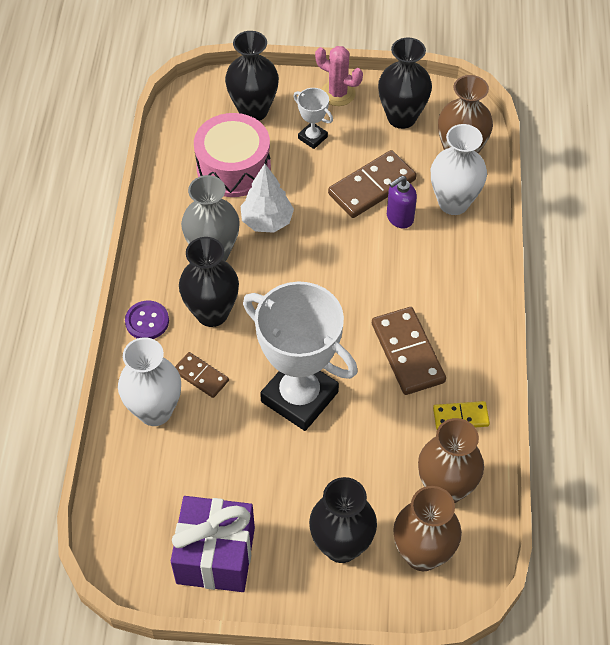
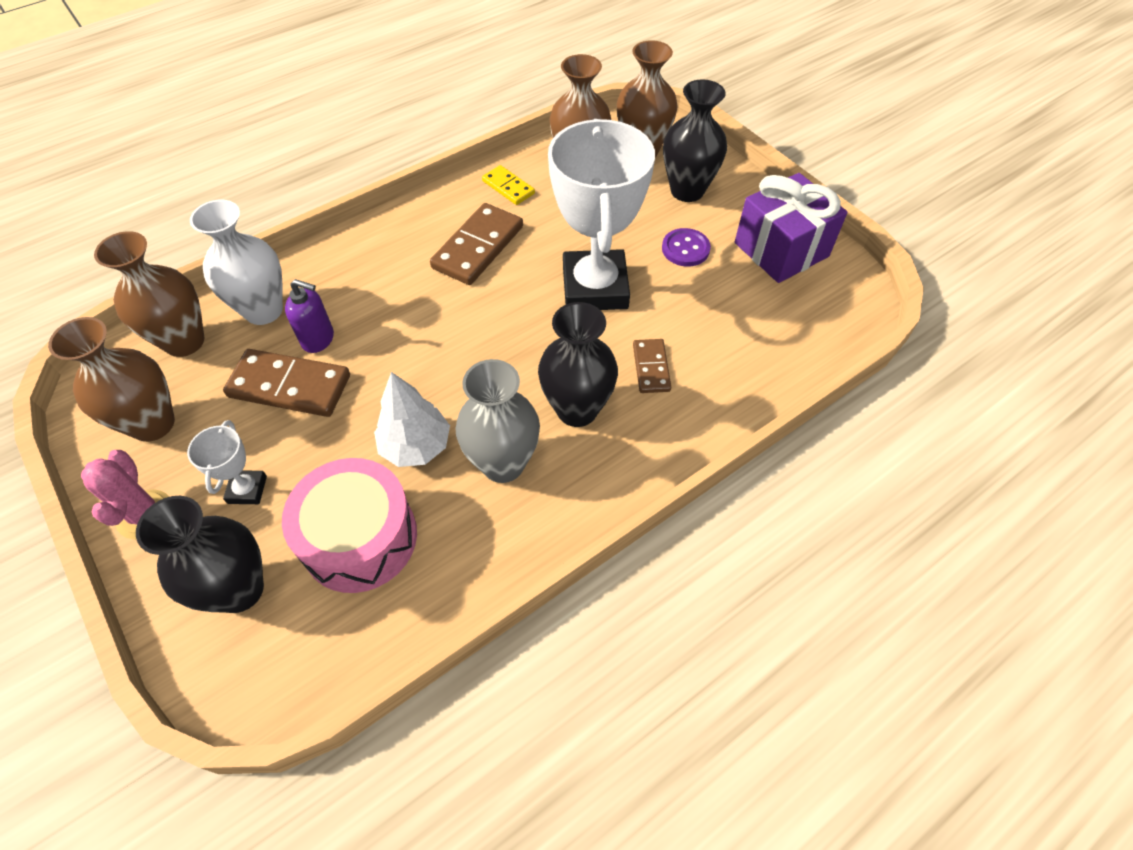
camera: 130 degrees left, 0 degrees up
(147, 321) = (642, 457): purple button -> purple button (685, 249)
(155, 411) = (721, 375): white vase -> none
(401, 117) = (153, 424): black vase -> brown vase

